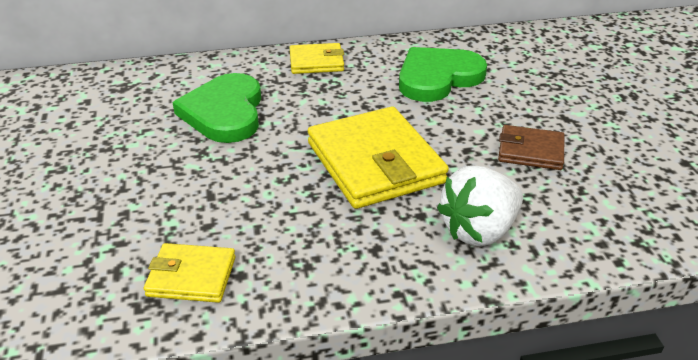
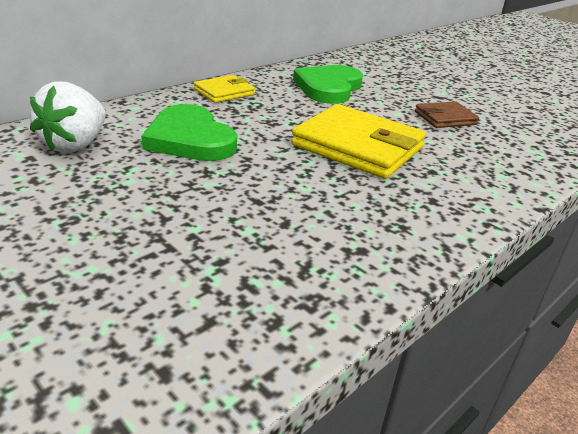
camera: 35 degrees left, 5 degrees down
(191, 276) = (324, 265): yellow wallet -> none
(479, 231) = (480, 170): white strawberry -> white strawberry (75, 145)

